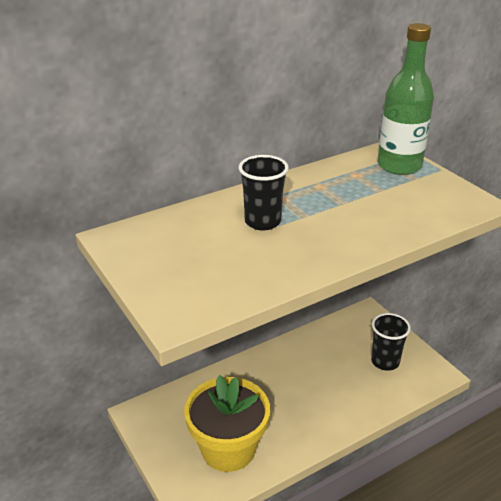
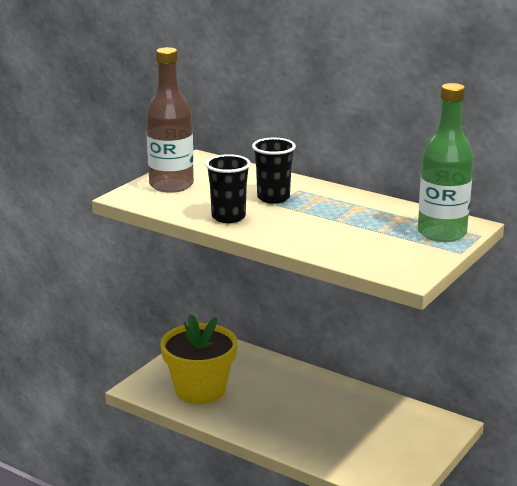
camera: 65 degrees right, 10 degrees down
(171, 276) = (171, 185): none -> brown bottle
(385, 361) = (382, 450): black cup -> black cup (228, 217)

